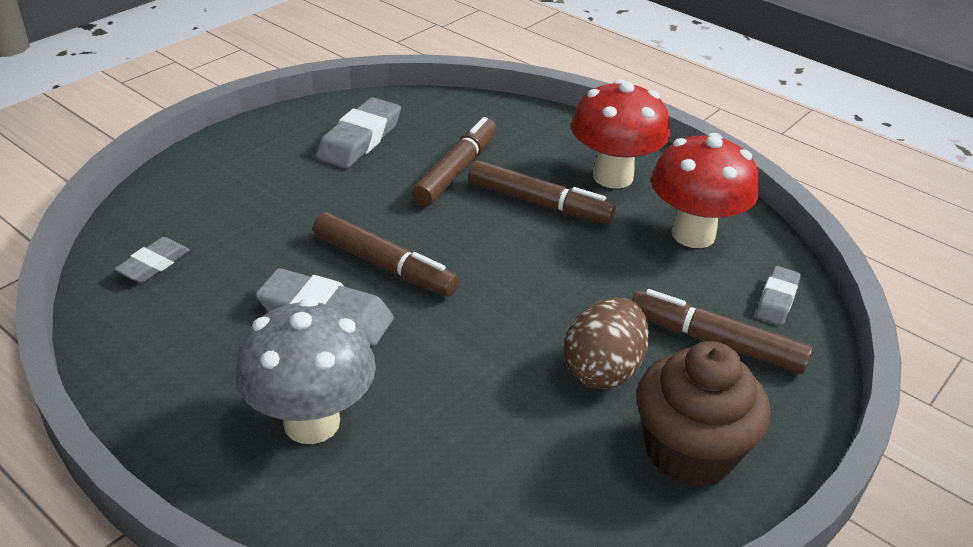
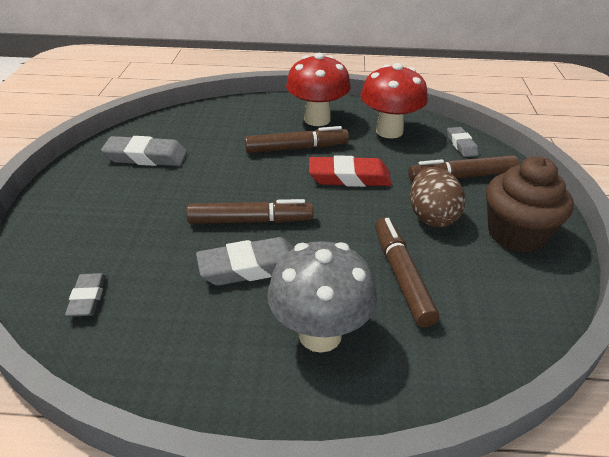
camera: 35 degrees left, 0 degrees up
(360, 140) = (146, 157): grey eraser -> grey eraser turned 75 degrees counterclockwise
(456, 171) = (229, 150): brown marker -> brown marker (402, 276)
(559, 270) = (349, 177): none -> red eraser

